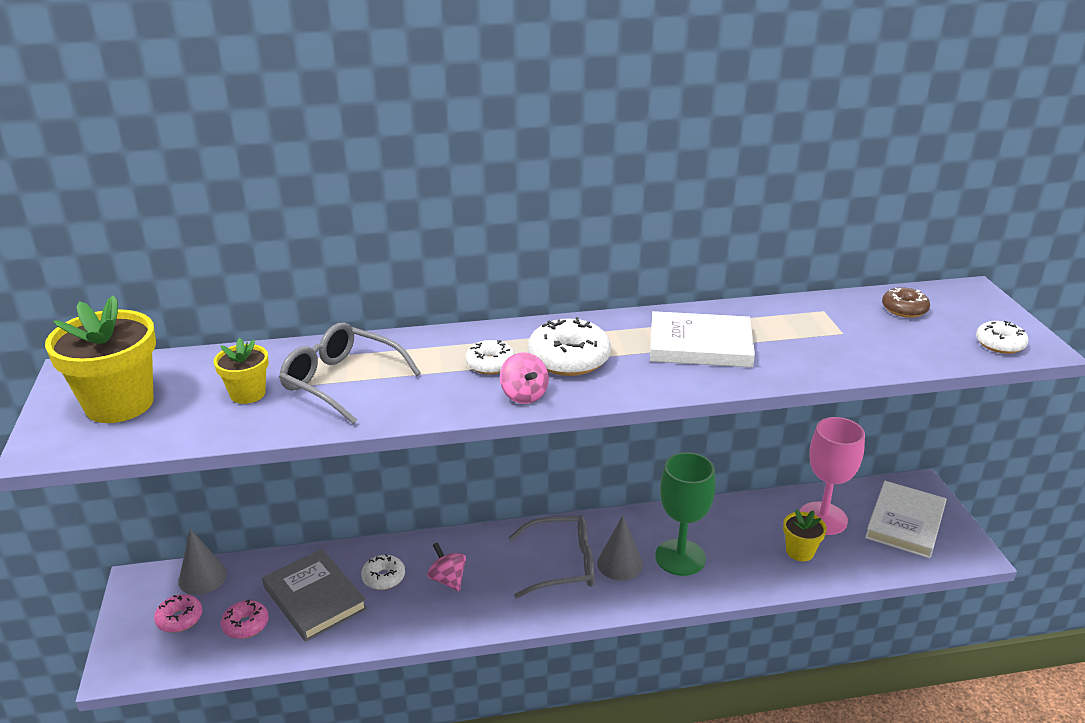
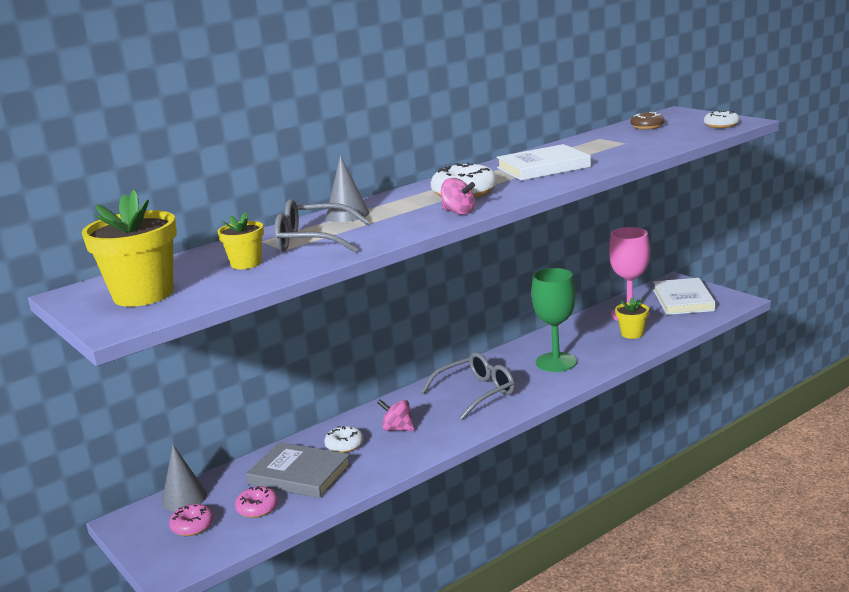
camera: 25 degrees left, 10 degrees down
(490, 364) = (412, 208): white donut -> none
(620, 564) = (517, 379): grey cone -> grey cone (347, 214)

